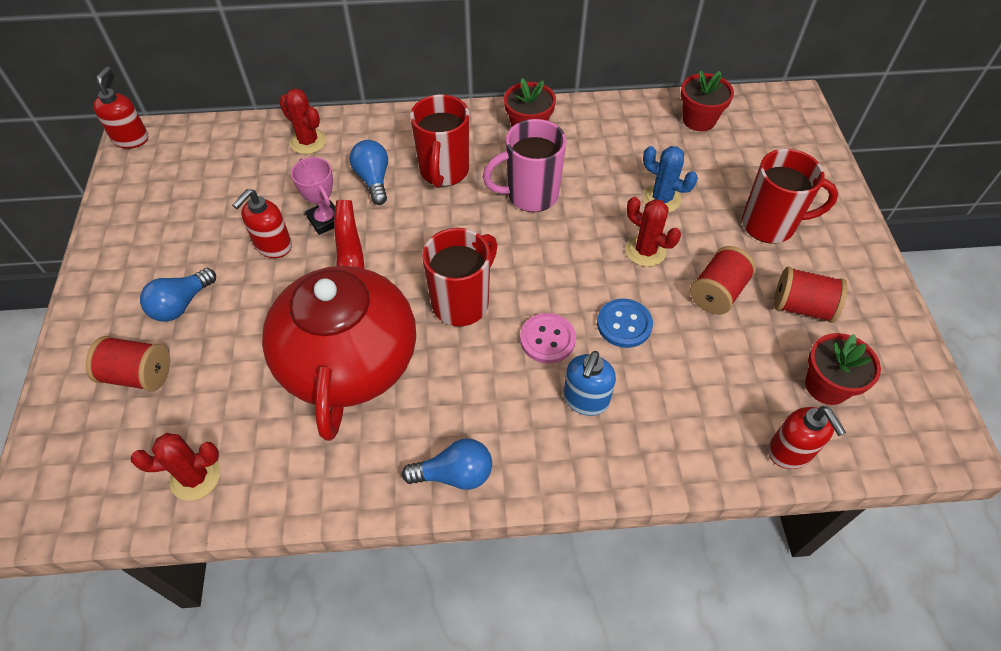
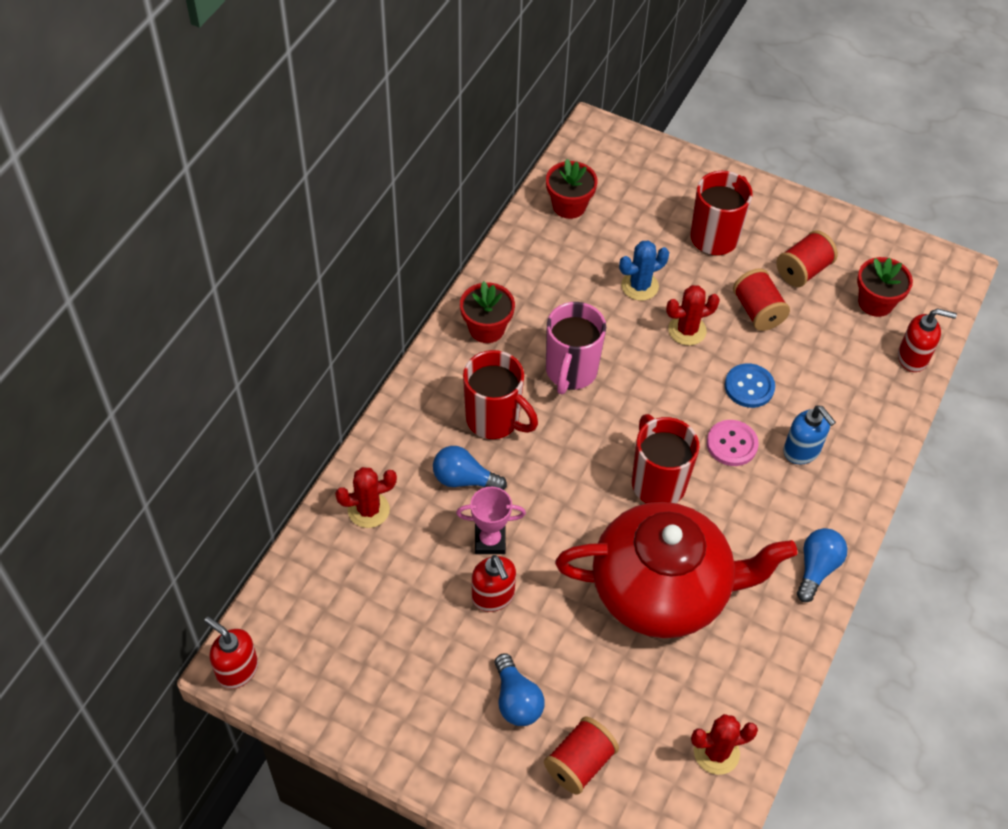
camera: 60 degrees left, 0 degrees up
(195, 477) = (716, 752): red cactus -> red cactus turned 60 degrees clockwise
(349, 357) = (662, 590): red teapot -> red teapot turned 150 degrees clockwise

